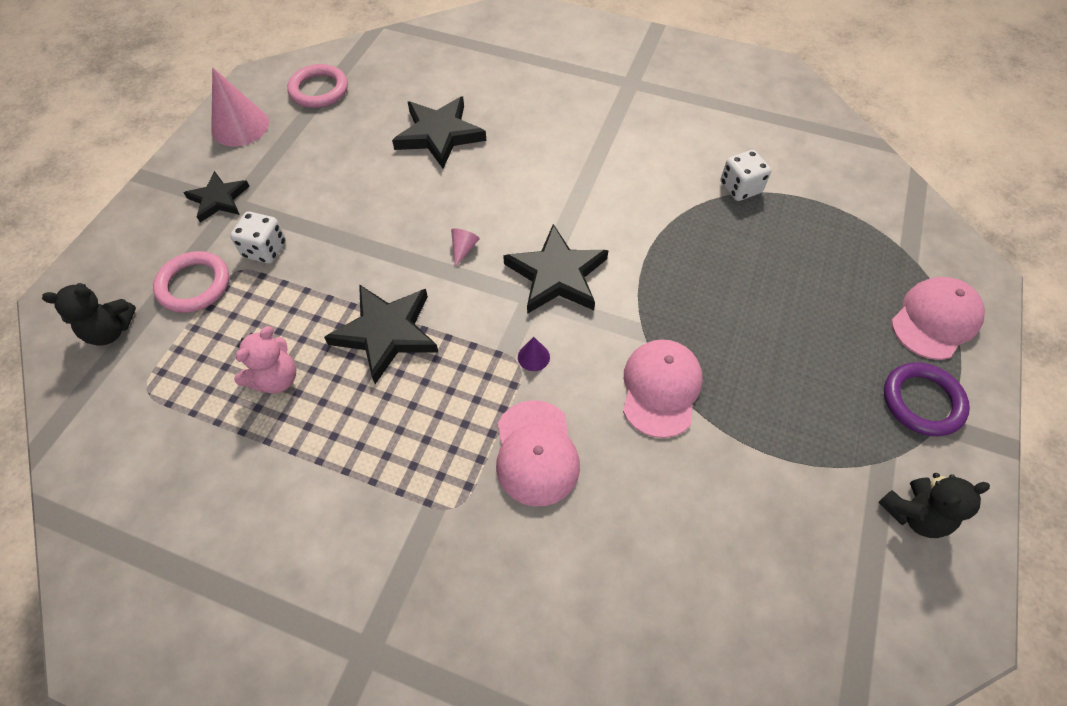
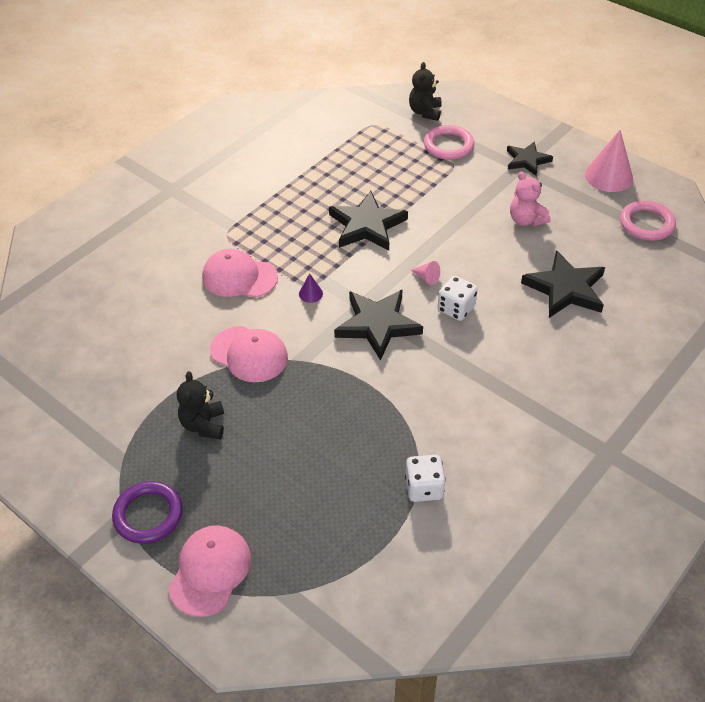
camera: 110 degrees right, 10 degrees down
(265, 249) = (467, 178): white dice -> white dice (456, 309)
(276, 379) = (355, 174): pink teddy bear -> pink teddy bear (526, 220)
(914, 514) = (78, 460): black teddy bear -> black teddy bear (203, 425)
(935, 320) = (210, 571): pink cap -> pink cap turned 135 degrees counterclockwise

